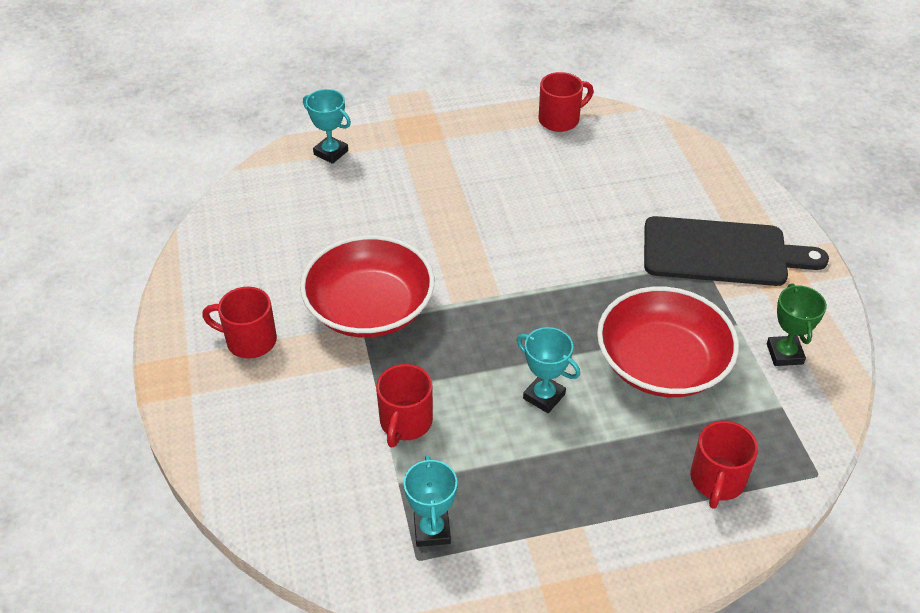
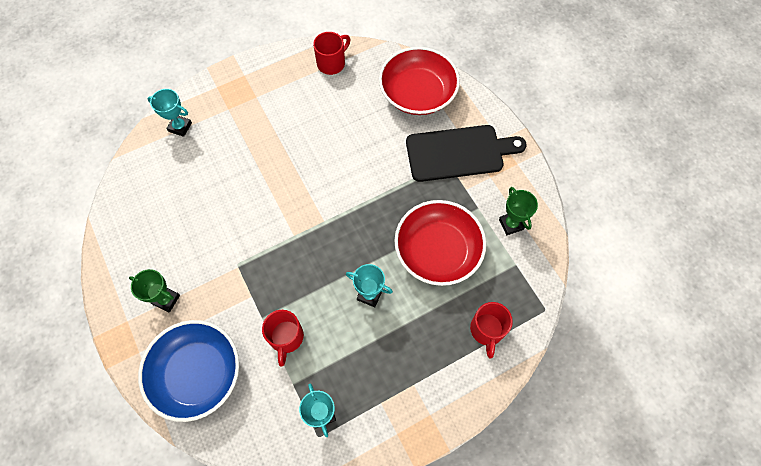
camera: 15 degrees left, 20 degrees up
(249, 340) = (166, 300): red mug -> green trophy
(264, 437) = (197, 373): none -> blue bowl
(369, 308) = (240, 253): red bowl -> red bowl (417, 93)

